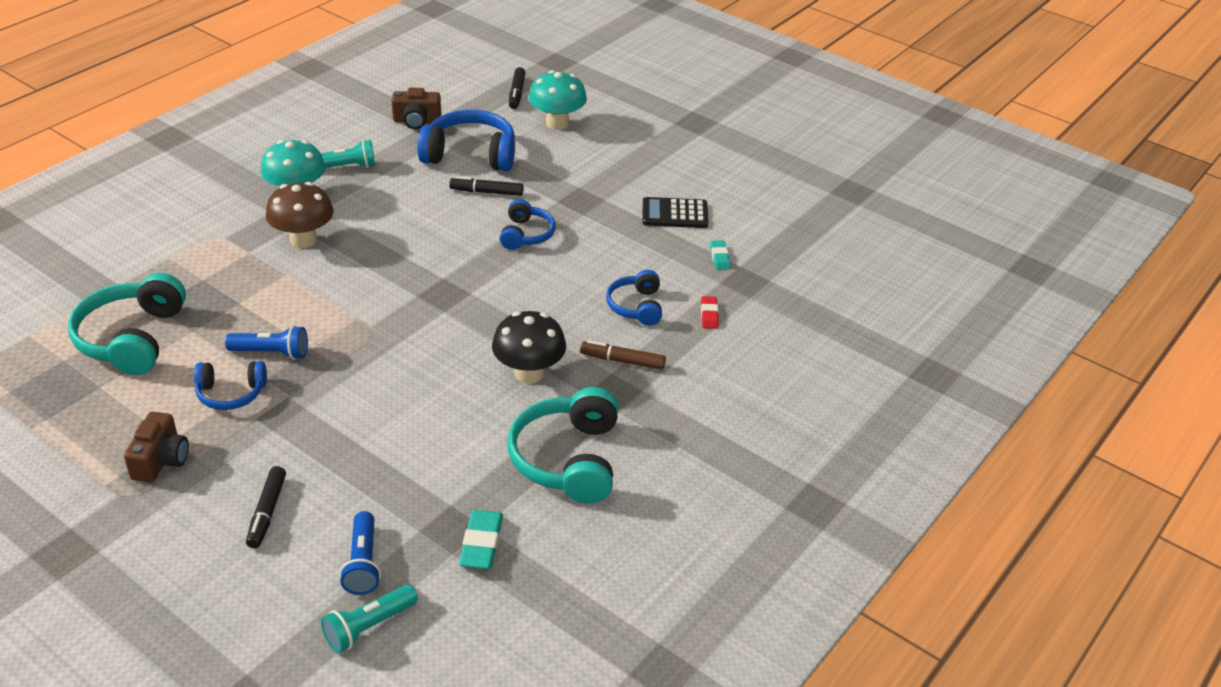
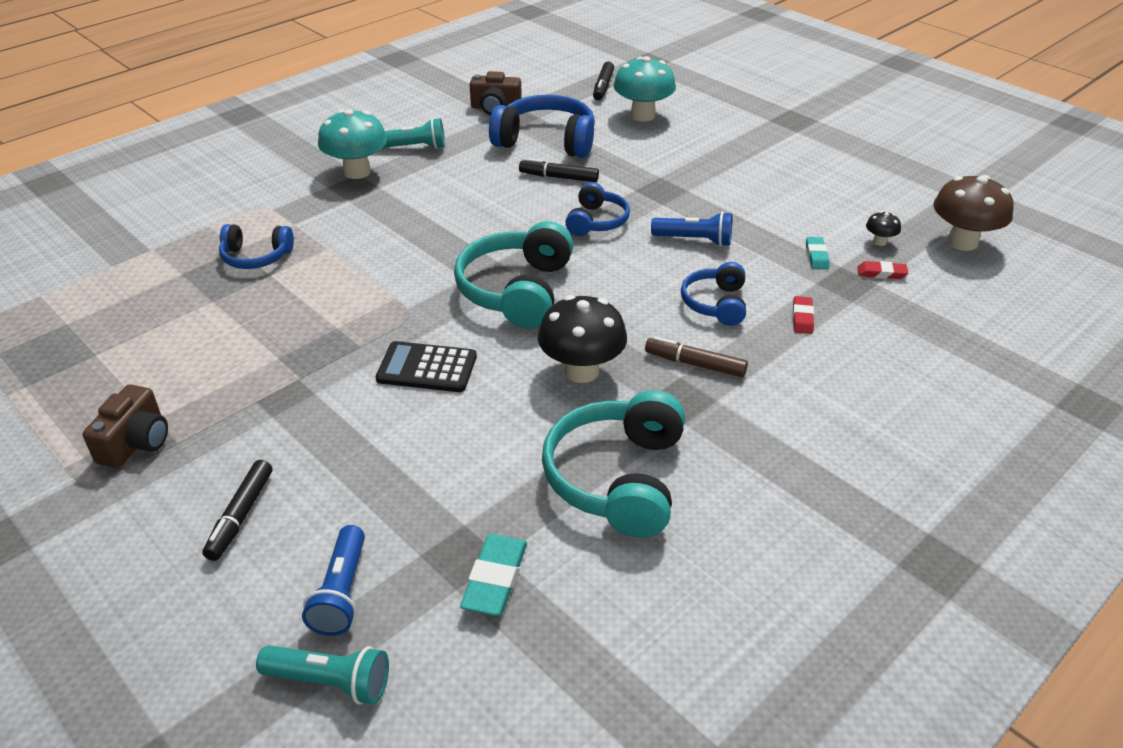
camera: 10 degrees right, 0 degrees up
(132, 338) = (145, 305): turquoise headphones -> turquoise headphones (516, 291)
(231, 393) = (235, 372): blue headphones -> blue headphones (256, 257)
(272, 353) = (292, 330): blue flashlight -> blue flashlight (695, 240)
(303, 240) = (354, 215): brown mushroom -> brown mushroom (962, 242)
(368, 627) = (330, 682): turquoise flashlight -> turquoise flashlight turned 135 degrees counterclockwise
(675, 214) = (766, 208): black calculator -> black calculator (427, 368)
(772, 241) = (879, 242): none -> black mushroom
(774, 270) = (881, 273): none -> red eraser

